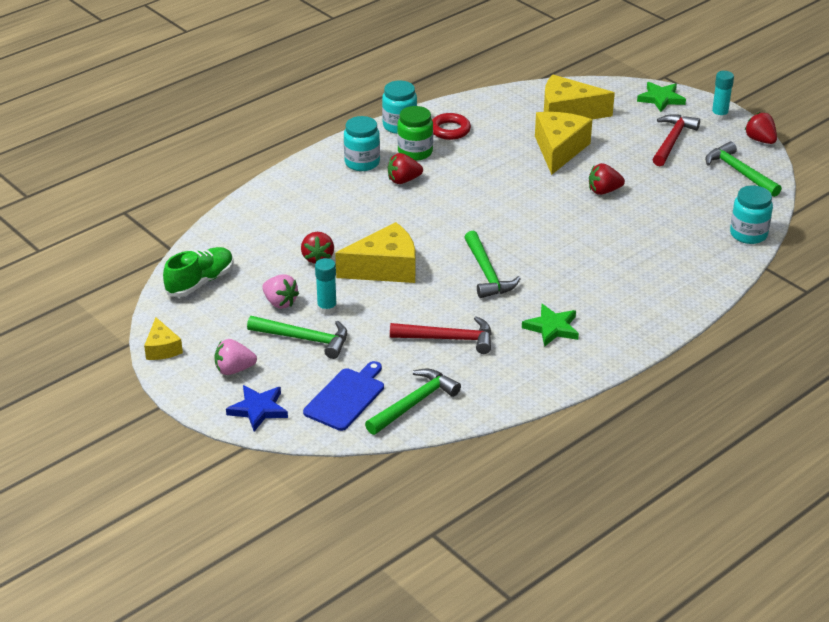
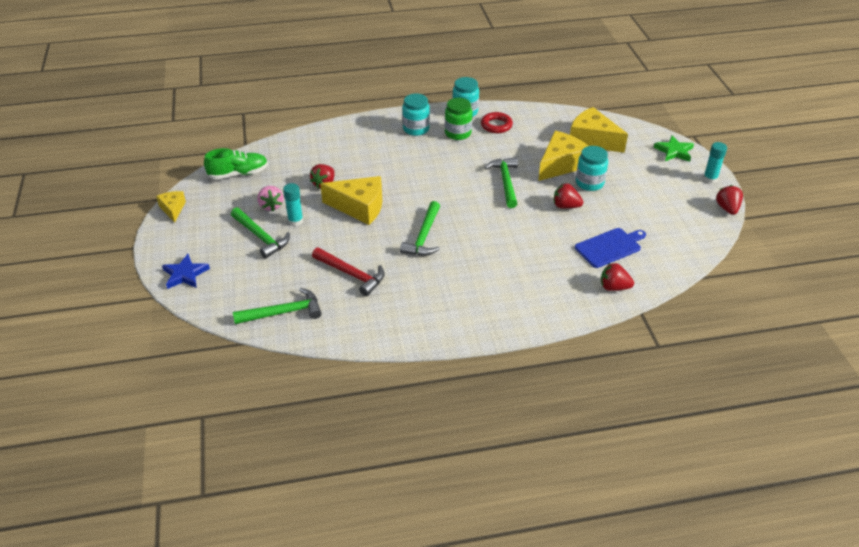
camera: 30 degrees right, 5 degrees up
(162, 348) = (173, 209): yellow cheese -> yellow cheese turned 150 degrees clockwise
(234, 370) = (199, 241): pink strawberry -> none
(346, 397) = (245, 289): blue cutting board -> blue cutting board (609, 247)
(403, 180) = (431, 150): red strawberry -> red strawberry (614, 287)
(552, 328) = (430, 295): green star -> none
(672, 141) = (654, 186): red hammer -> none
(739, 172) = (686, 228): green hammer -> green hammer (505, 182)
(748, 234) = (649, 280): turquoise jar -> turquoise jar (589, 183)

